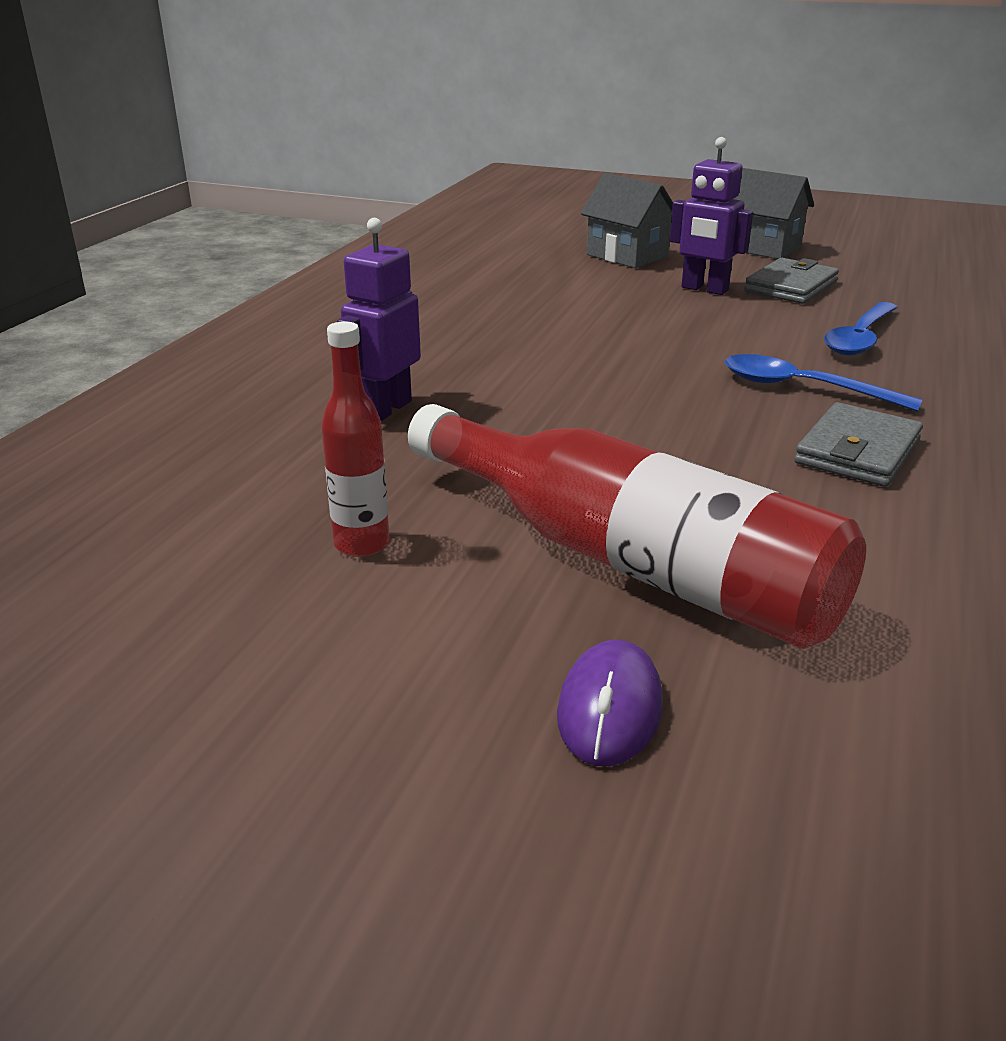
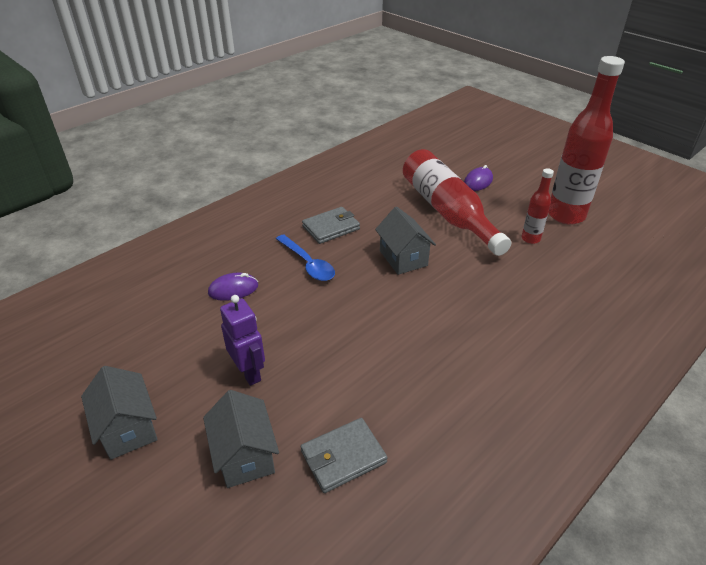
camera: 155 degrees left, 10 degrees up
(253, 650) = (566, 215): none -> red bottle
(386, 409) = (507, 307): purple robot -> none
(640, 434) = (403, 258): none -> grey house
(790, 286) = (193, 356): grey wallet -> grey wallet (343, 457)
(860, 338) = (233, 289): blue spoon -> purple mouse

